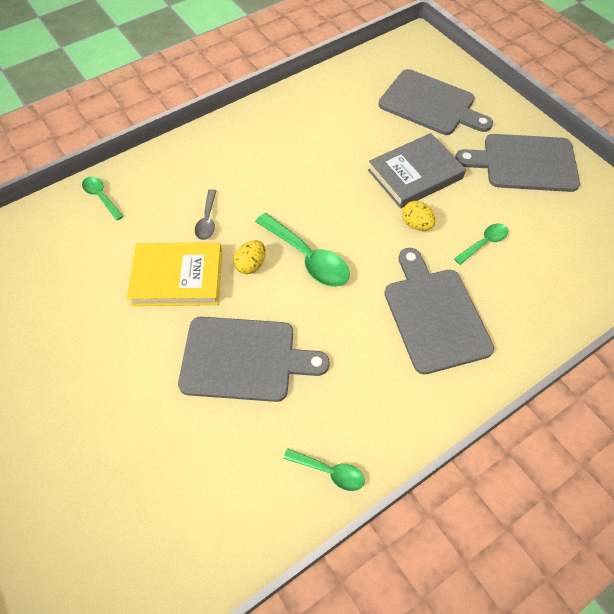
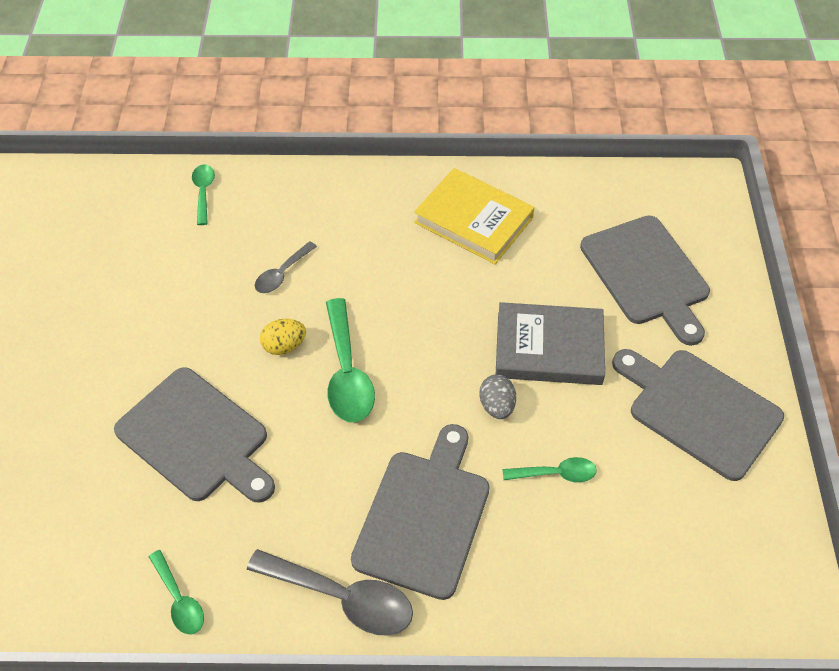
camera: 35 degrees right, 5 degrees down
(177, 277) = (205, 317): yellow book -> yellow book (473, 220)
(416, 224) = (497, 406): yellow egg -> grey egg
(431, 396) = (342, 597): none -> grey spoon

